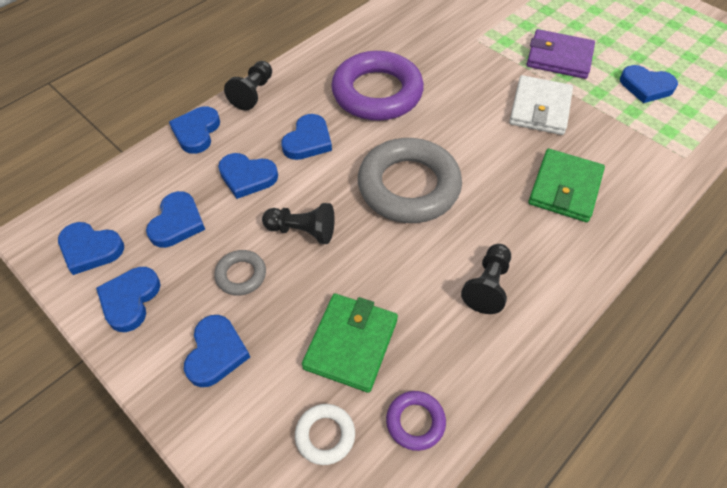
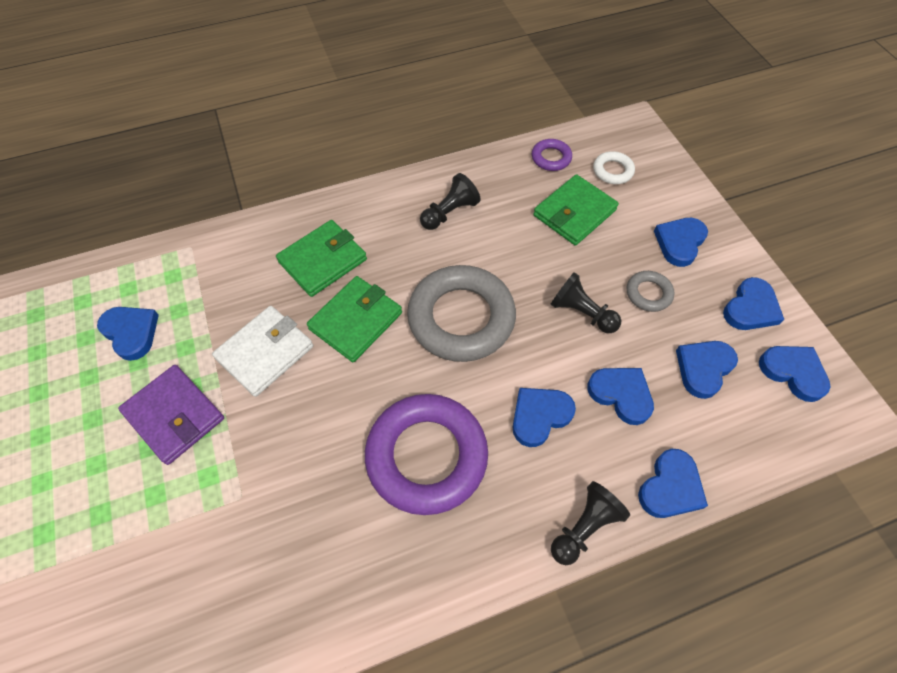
camera: 155 degrees left, 5 degrees up
(493, 152) = (356, 321): none -> green wallet

